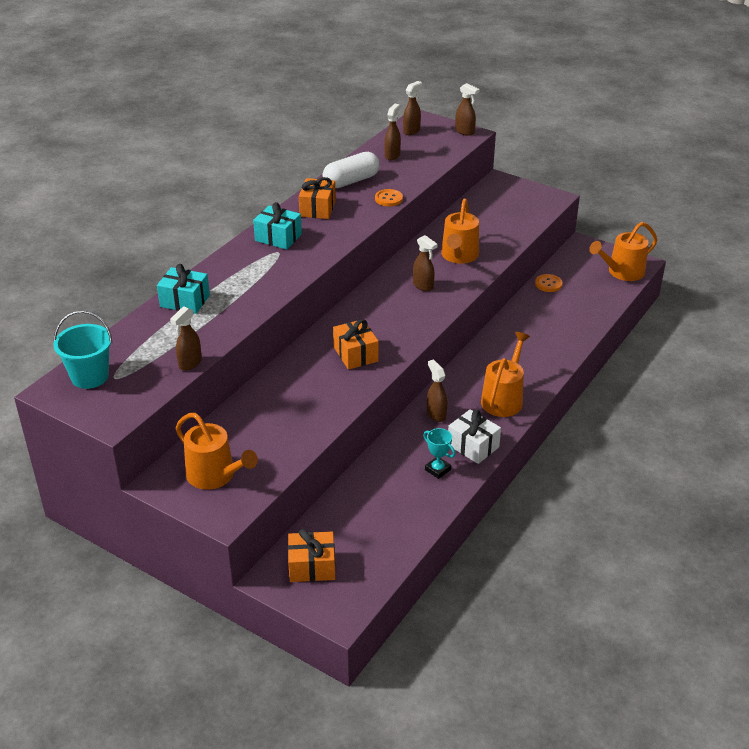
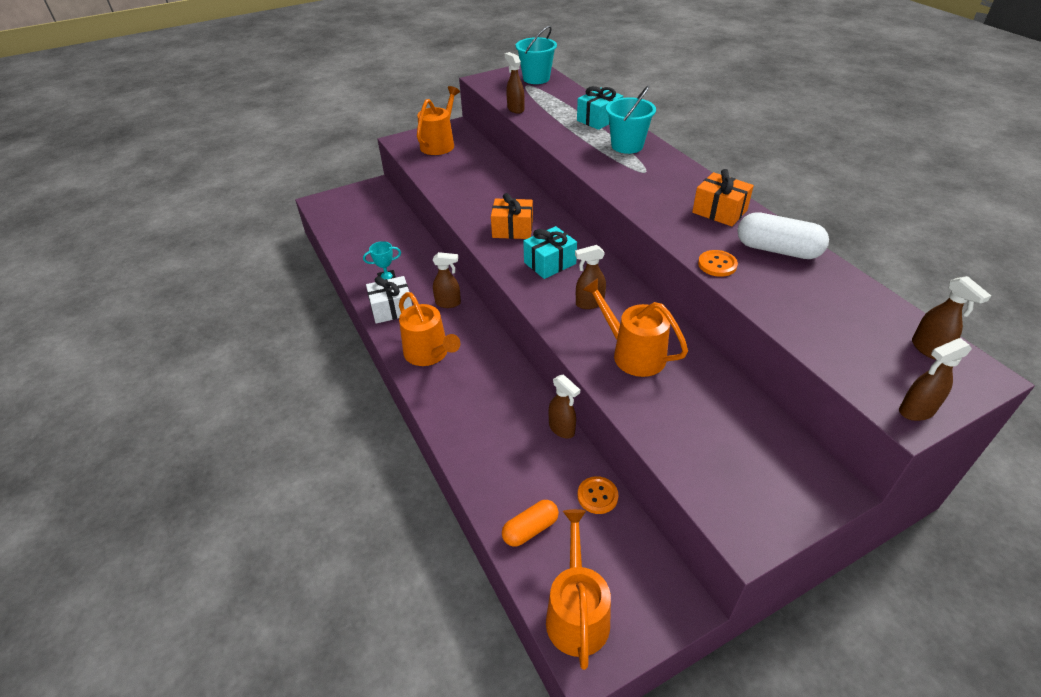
camera: 120 degrees right, 5 degrees up
(215, 475) = (439, 144): orange watering can -> orange watering can turned 135 degrees clockwise
(234, 271) = (627, 145): none -> turquoise bucket
(278, 237) = (672, 177): turquoise gift -> turquoise gift (550, 263)
(312, 566) = (365, 202): orange gift -> none
(351, 181) = (777, 250): white capsule -> white capsule turned 60 degrees counterclockwise
(392, 155) = (843, 304): brown spray bottle -> brown spray bottle (562, 429)
(595, 300) = (530, 529): none -> orange capsule

